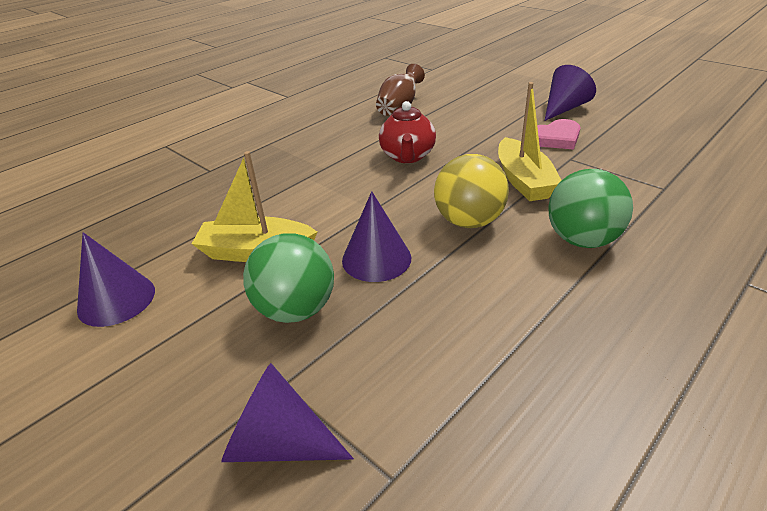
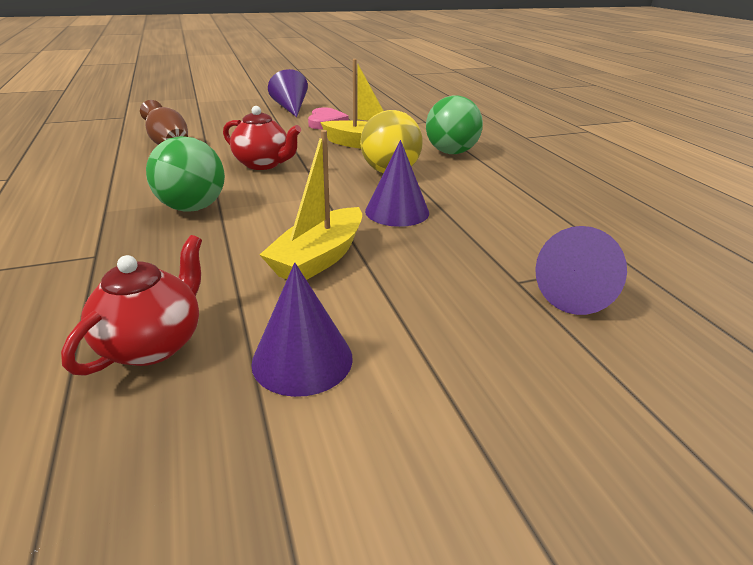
camera: 65 degrees left, 5 degrees down
(119, 237) = (153, 344): none -> red teapot
(296, 309) = (429, 257): green ball -> green ball (192, 208)

